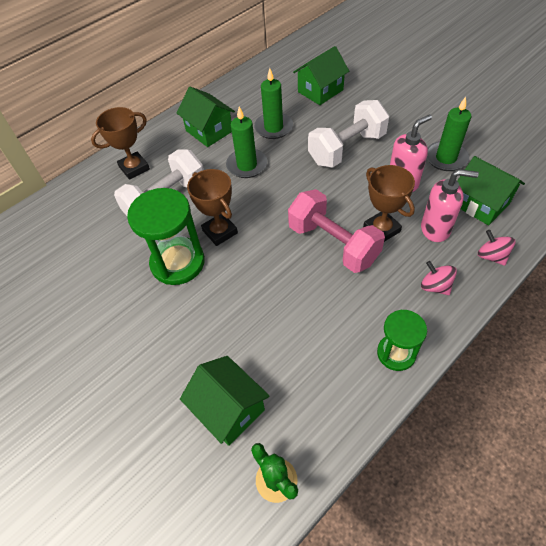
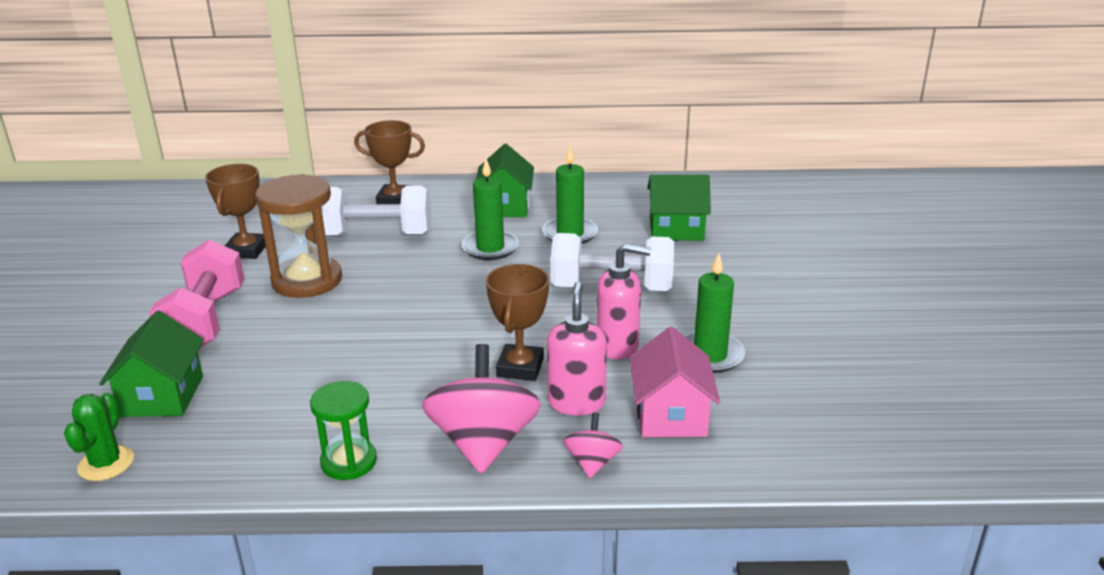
camera: 40 degrees right, 25 degrees down
(178, 263) = (307, 280): green hourglass -> brown hourglass
(220, 232) = (377, 280): brown trophy -> brown trophy (246, 250)
(333, 244) = (453, 349): pink dumbbell -> pink dumbbell (205, 321)
(435, 229) = (576, 402): pink soap dispenser -> pink soap dispenser turned 135 degrees counterclockwise
(435, 286) = (483, 443): pink spinning top -> pink spinning top, size x2.02
(480, 204) = (671, 415): green house -> pink house

